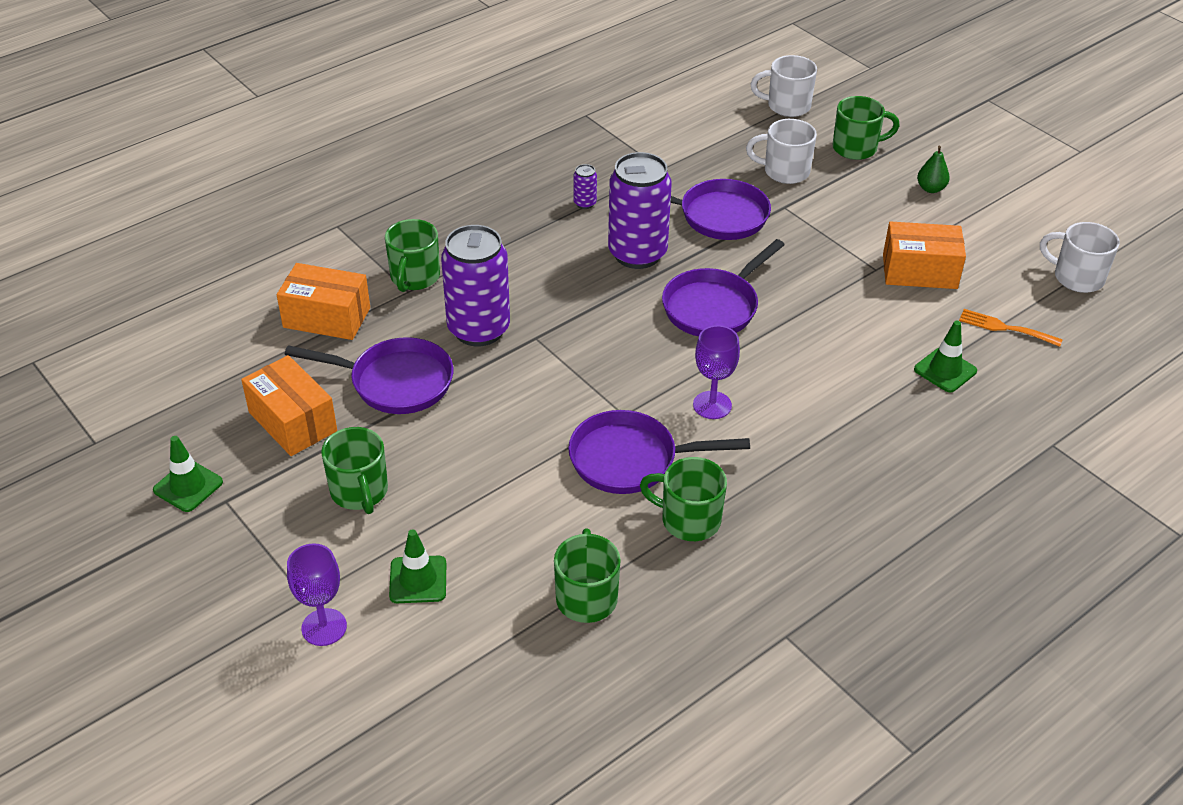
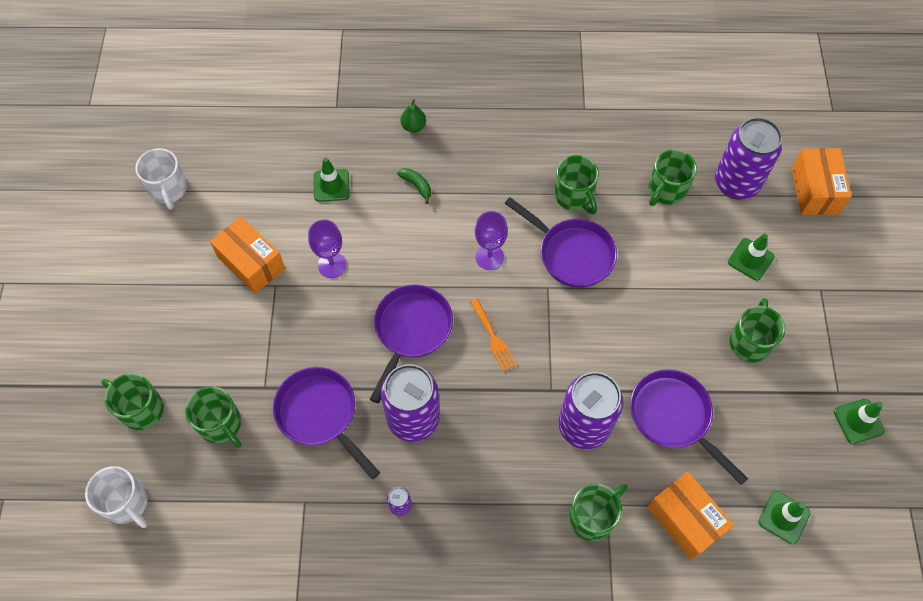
camera: 140 degrees left, 20 degrees up
(229, 367) = (784, 517): none -> green traffic cone
(293, 421) = (763, 430): orange box -> orange box (814, 190)
(324, 627) = (819, 265): purple goblet -> purple goblet (332, 265)
(504, 665) = (736, 183): none -> purple can
(714, 307) = (411, 330): purple pan -> purple pan turned 60 degrees counterclockwise
(784, 171) = (221, 424): white mug -> green mug
(864, 423) = (417, 186): none -> green banana
(930, 189) = (147, 327): green pear -> green pear (413, 126)
(1005, 328) = (260, 187): orange fork -> orange fork (493, 337)

